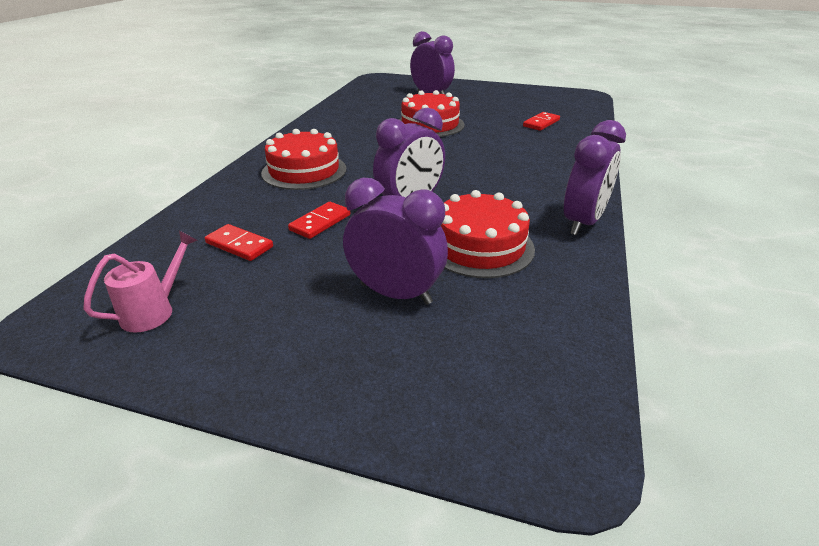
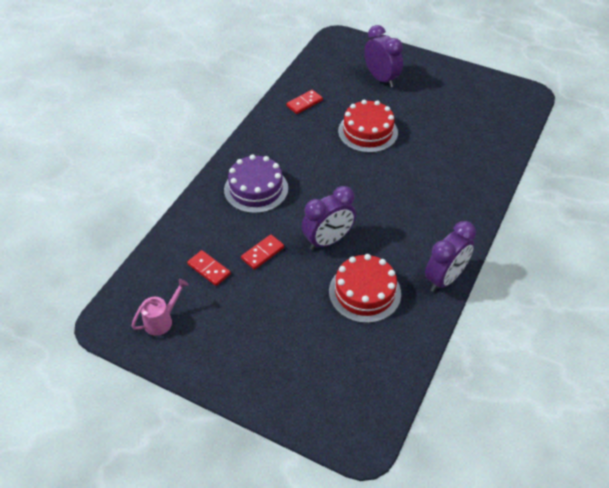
camera: 10 degrees right, 15 degrees up
(304, 171) = (256, 189): red cake -> purple cake
(395, 293) = (301, 327): purple clock -> none
(541, 123) = (466, 141): red domino -> red domino (304, 103)

